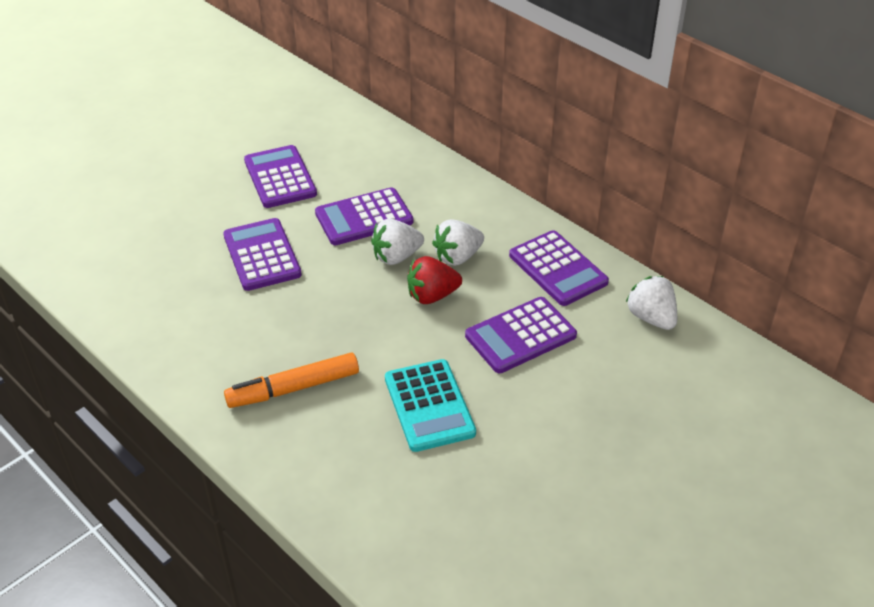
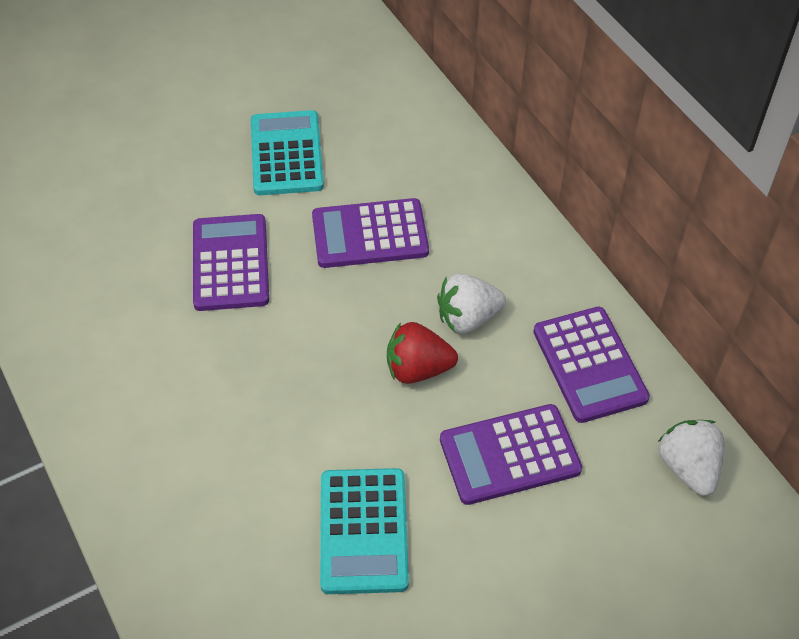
camera: 15 degrees right, 10 degrees up
(280, 177) = (286, 154): purple calculator -> turquoise calculator
(294, 388) = (209, 465): orange marker -> none
(396, 256) = (392, 301): white strawberry -> none

